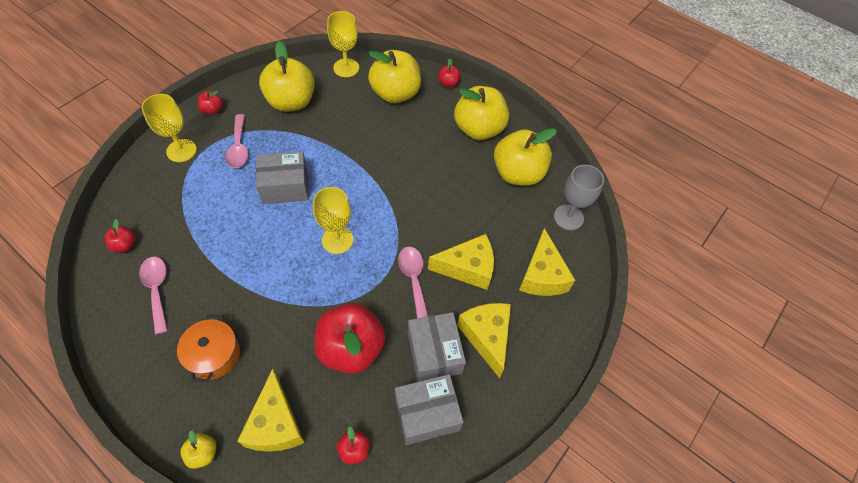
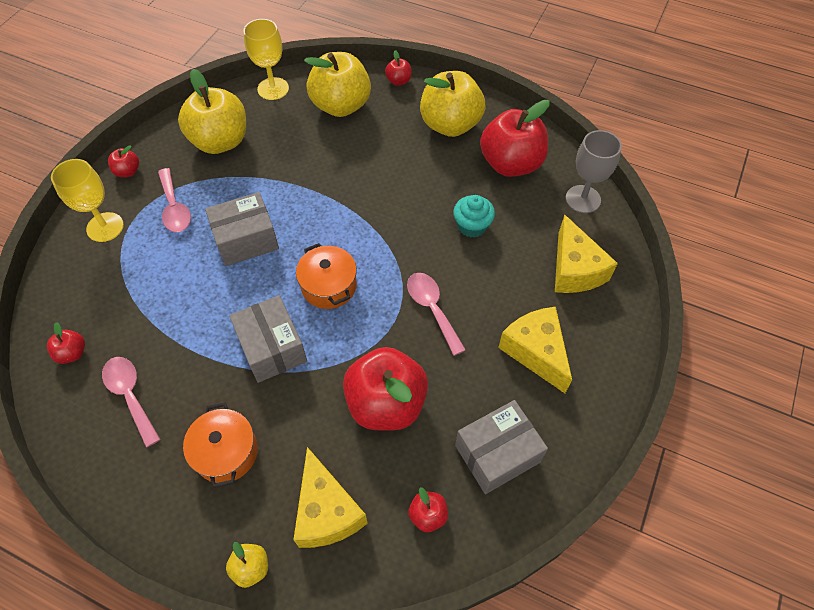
camera: 10 degrees left, 0 degrees up
(337, 240) = (329, 286): yellow goblet -> orange pot
(434, 353) = (483, 384): grey box -> grey box (272, 348)
(468, 268) = (489, 281): yellow cheese -> none
(469, 218) = (472, 226): none -> turquoise cupcake
(518, 173) = (511, 164): yellow apple -> red apple

